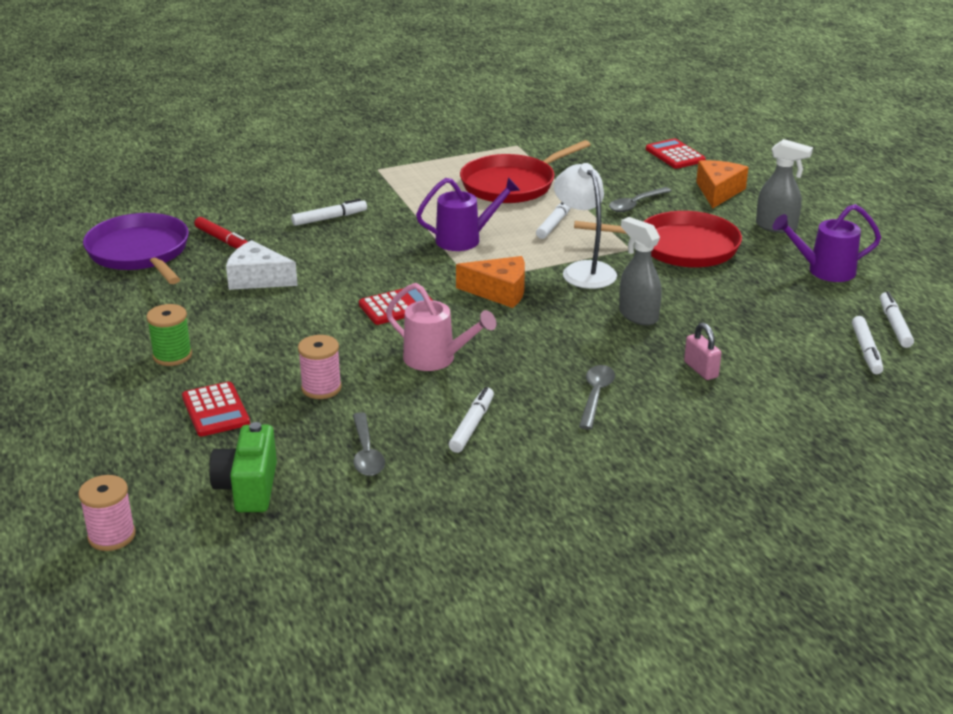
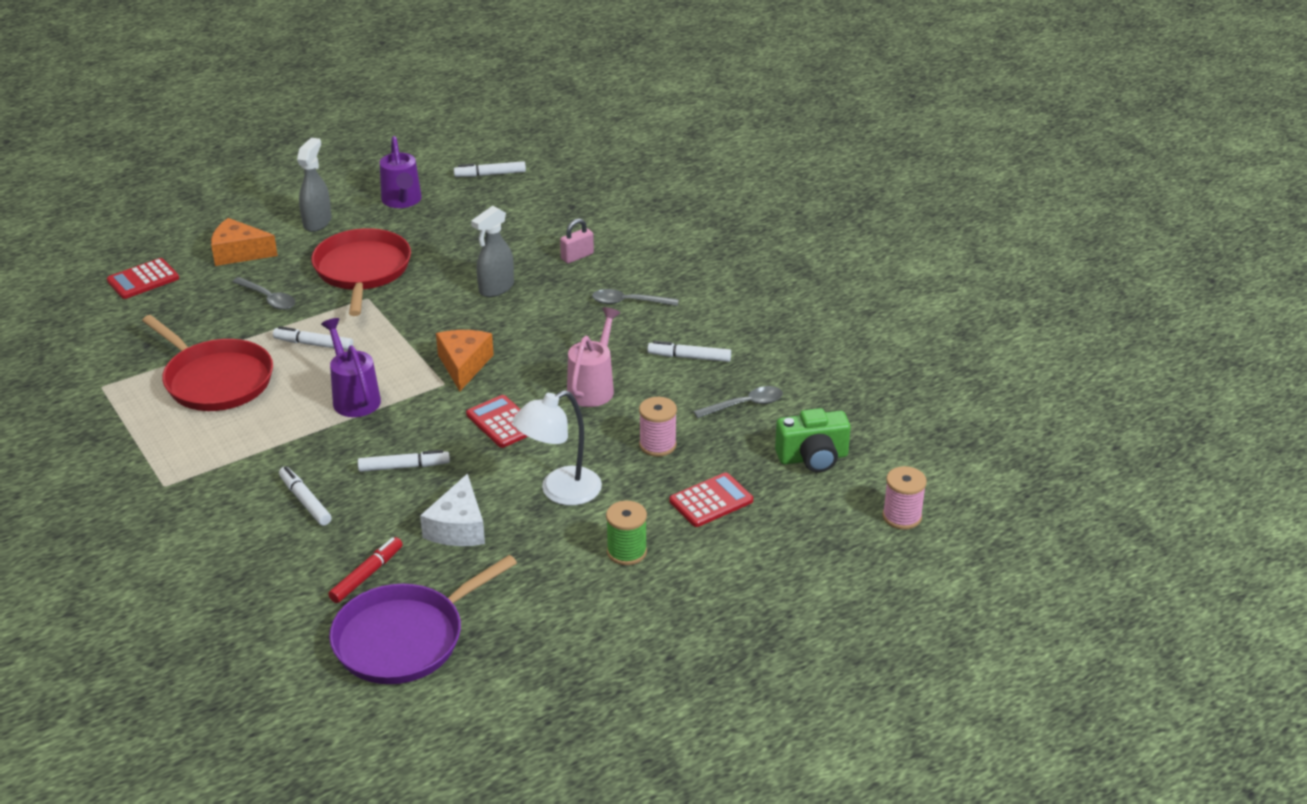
camera: 100 degrees left, 5 degrees up
(583, 270) = (414, 321): white lamp -> white lamp (560, 491)
(866, 351) = (532, 187): white marker -> white marker (404, 467)

